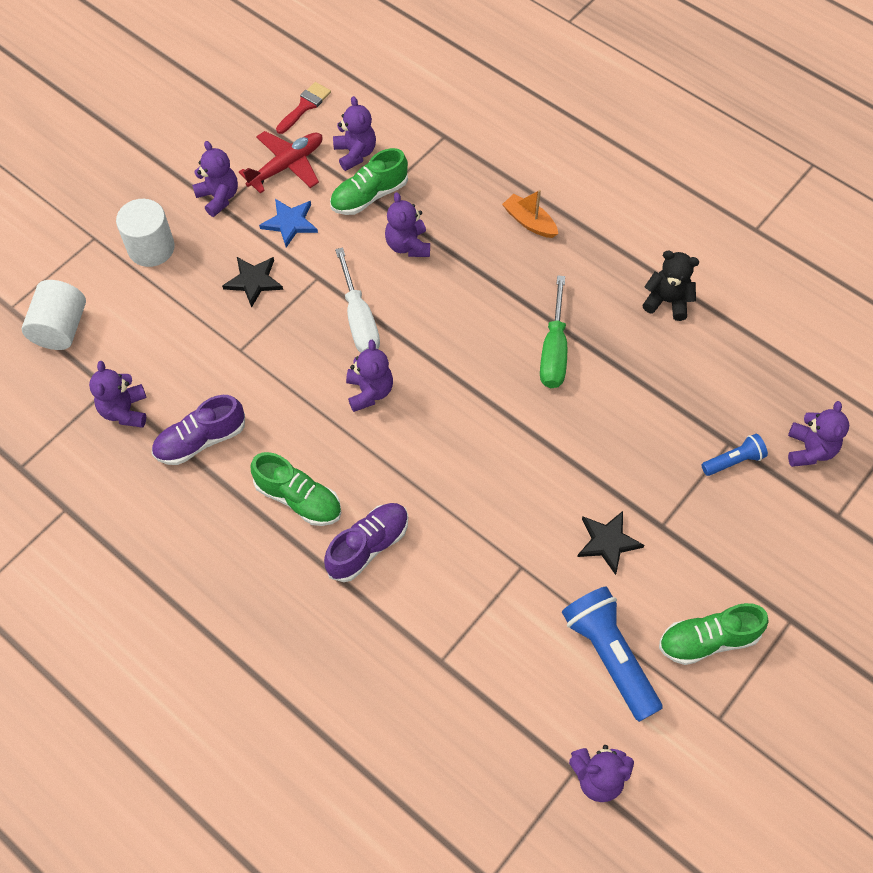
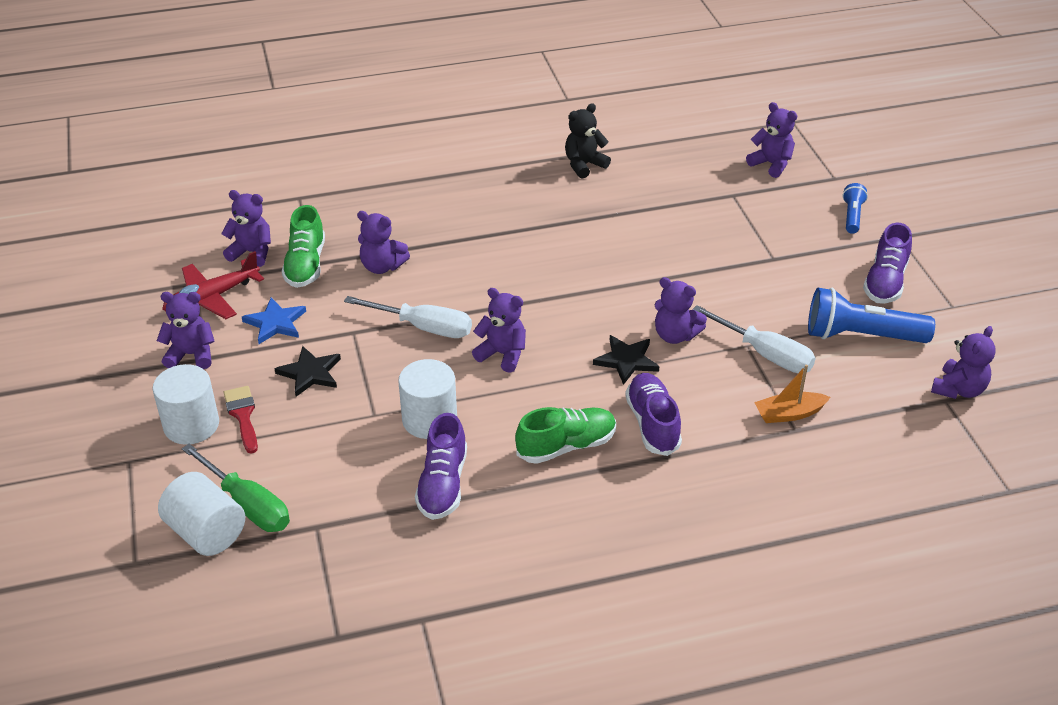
camera: 55 degrees left, 20 degrees down
(125, 411) = (355, 525): purple teddy bear -> purple teddy bear (675, 335)
(261, 389) = (429, 419): none -> white cylinder
(286, 166) = (212, 298): red plane -> red plane turned 120 degrees counterclockwise
(305, 106) = (162, 258): red brush -> red brush (243, 415)
(521, 587) = (764, 354): none -> white screwdriver
(529, 222) = (437, 194): orange boat -> orange boat (789, 414)
(554, 350) = (568, 238): green screwdriver -> green screwdriver (247, 505)
(608, 542) = (764, 291): black star -> black star (626, 360)
(707, 640) = (885, 282): green shoe -> purple shoe
(733, 461) = (749, 200): blue flashlight -> blue flashlight (852, 216)

